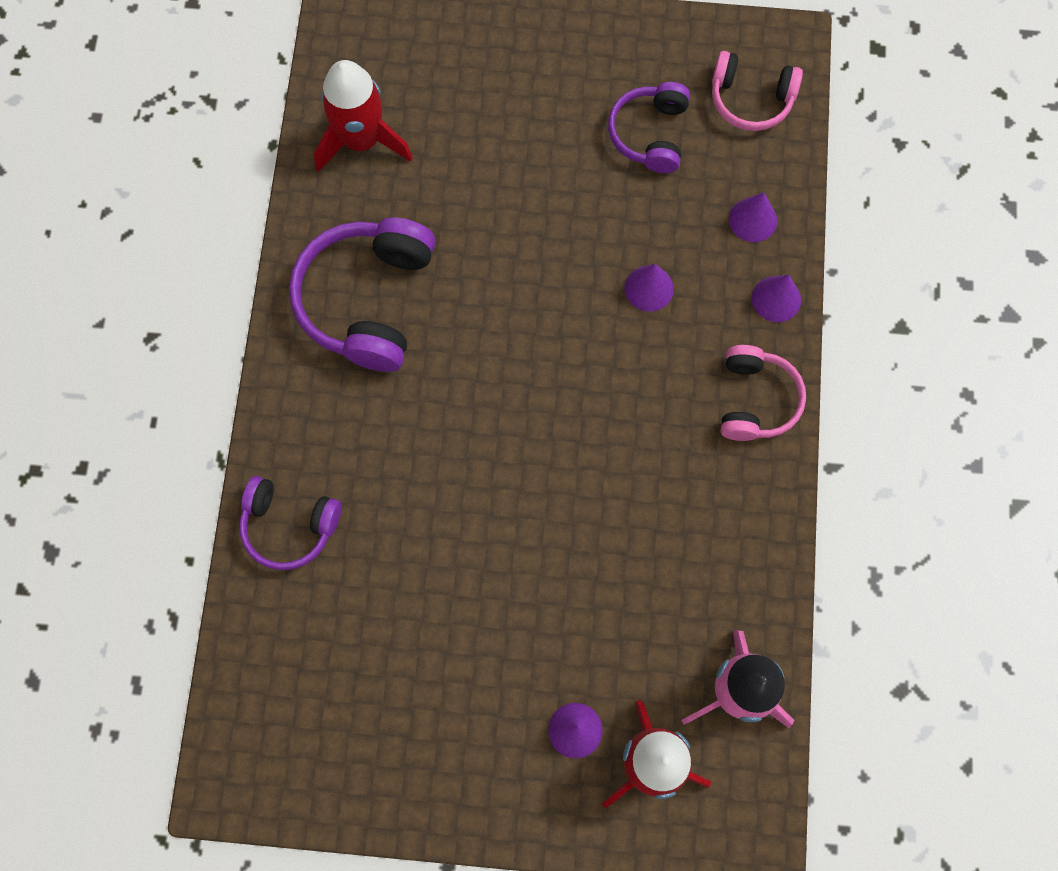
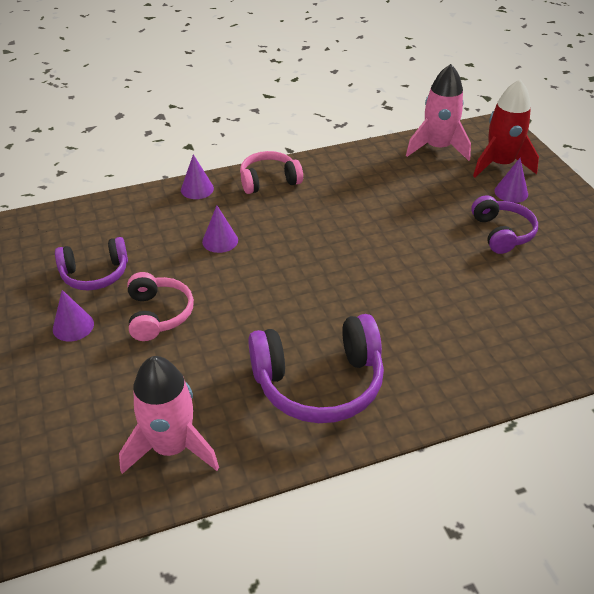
camera: 115 degrees left, 30 degrees down
(289, 526) = (520, 358): purple headphones -> purple headphones (502, 233)
(362, 140) = (172, 447): red rocket -> pink rocket
(751, 99) = (48, 235): pink headphones -> pink headphones (158, 314)
(753, 220) = (145, 211): purple cone -> purple cone (73, 326)

